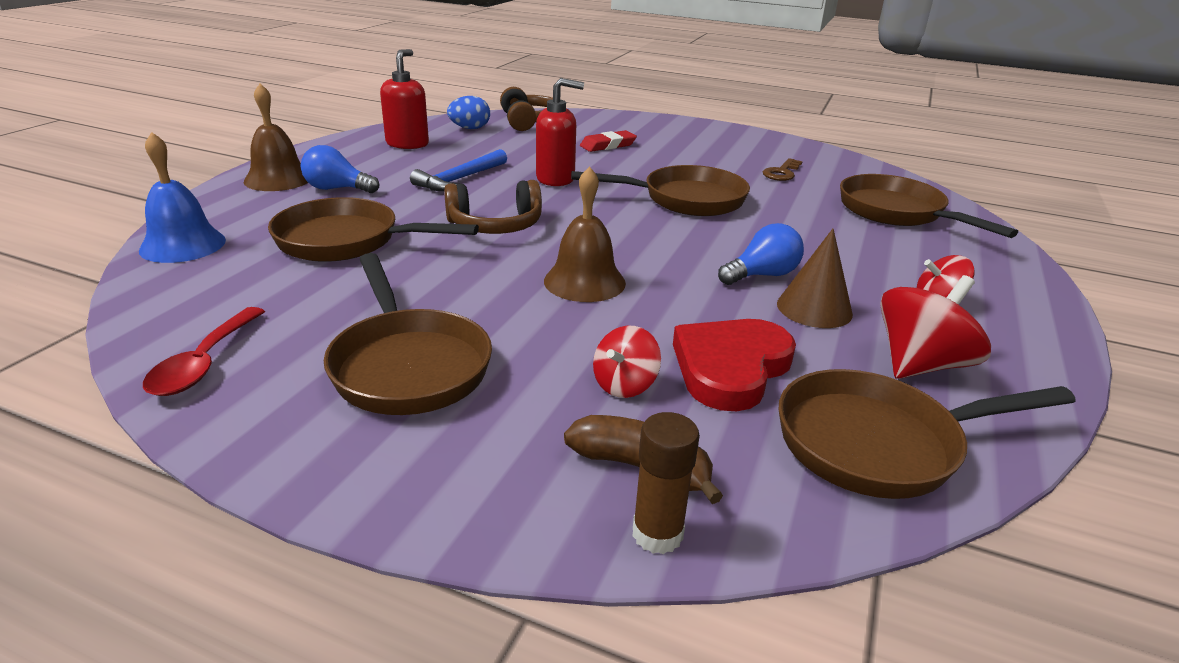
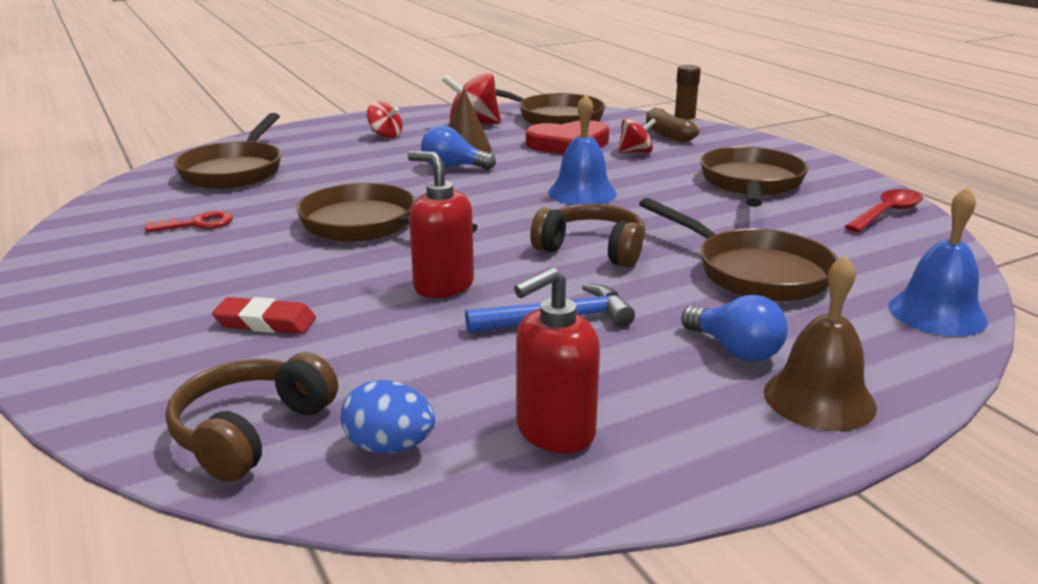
camera: 140 degrees left, 5 degrees down
(584, 281) = (582, 193): brown bell -> blue bell
(782, 173) = (197, 224): brown key -> red key

